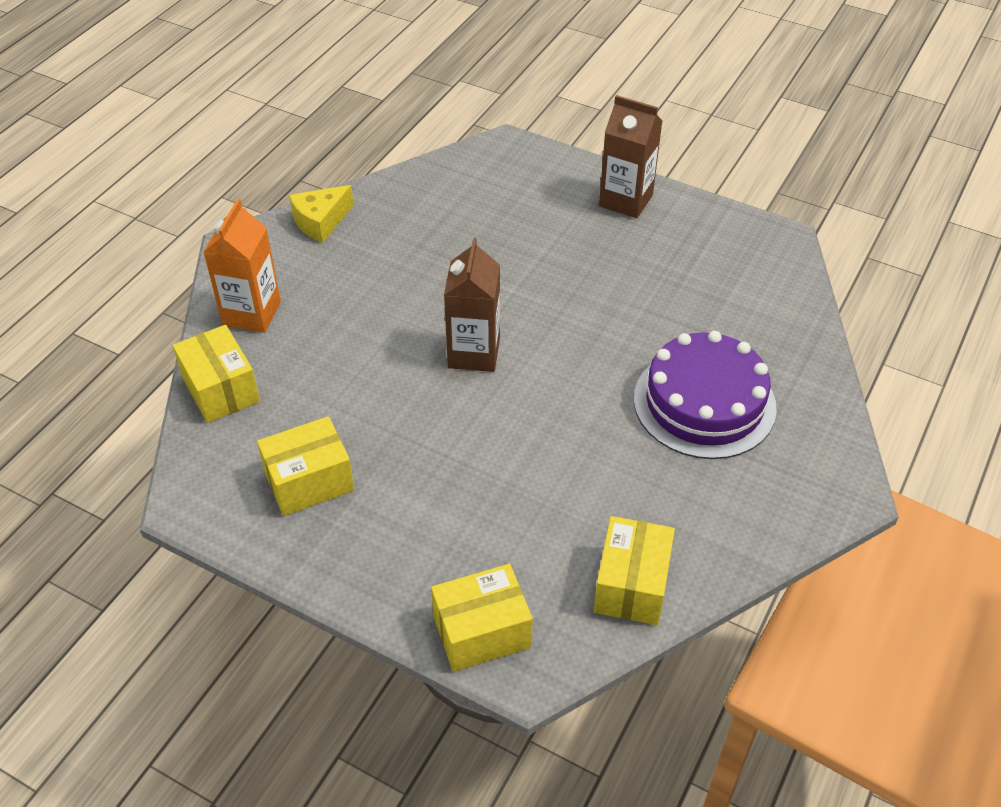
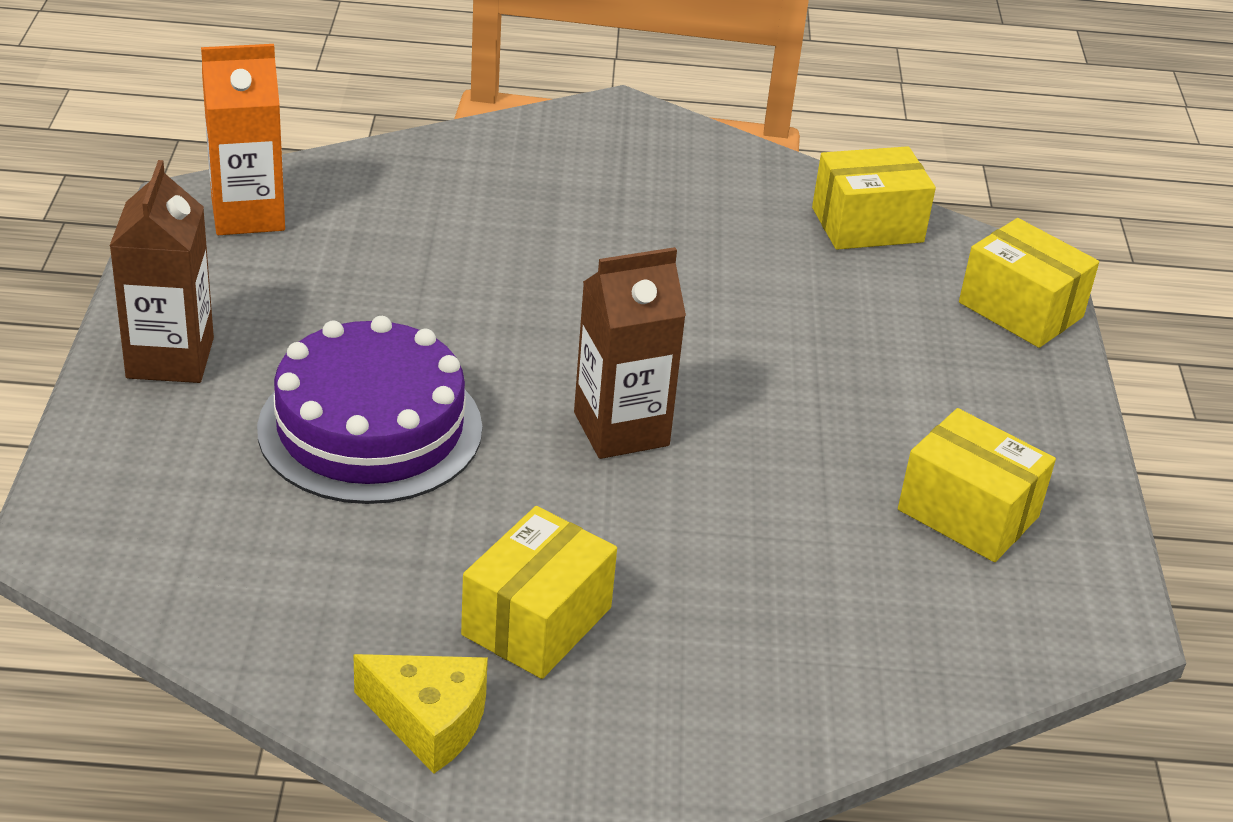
camera: 120 degrees left, 10 degrees down
(221, 389) = (902, 679): yellow box -> yellow box (536, 621)
(252, 313) = (722, 716): orange carton -> orange carton (248, 214)
(704, 403) = (563, 218): purple cake -> purple cake (370, 428)

